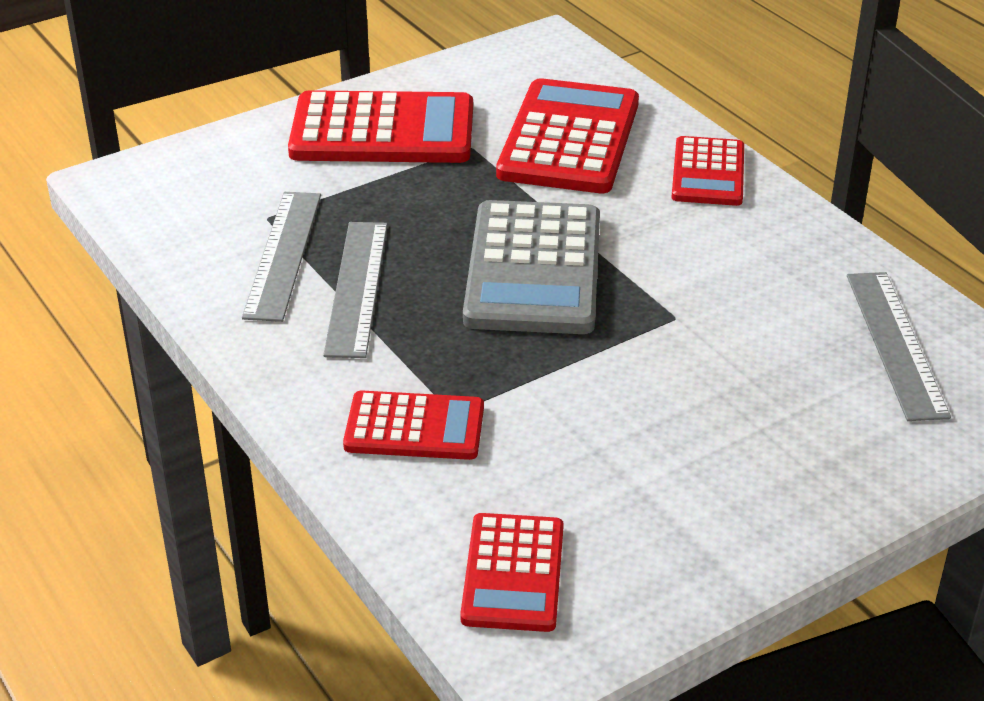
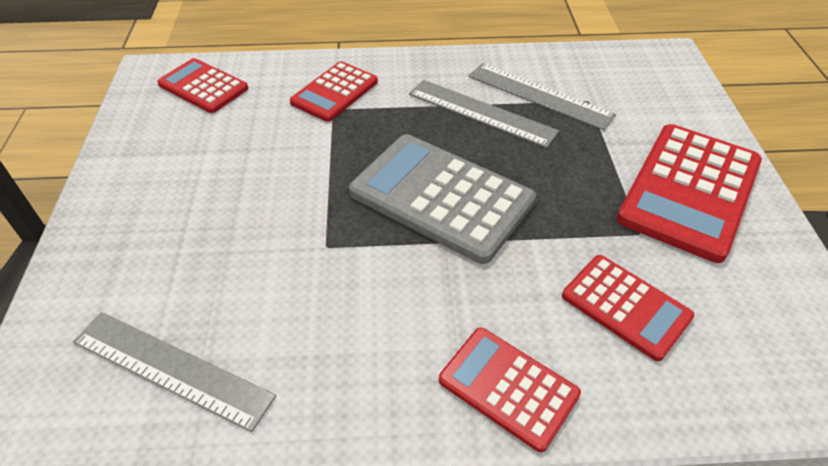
camera: 120 degrees right, 10 degrees up
(569, 139) = (626, 306): red calculator -> red calculator, size x0.59

